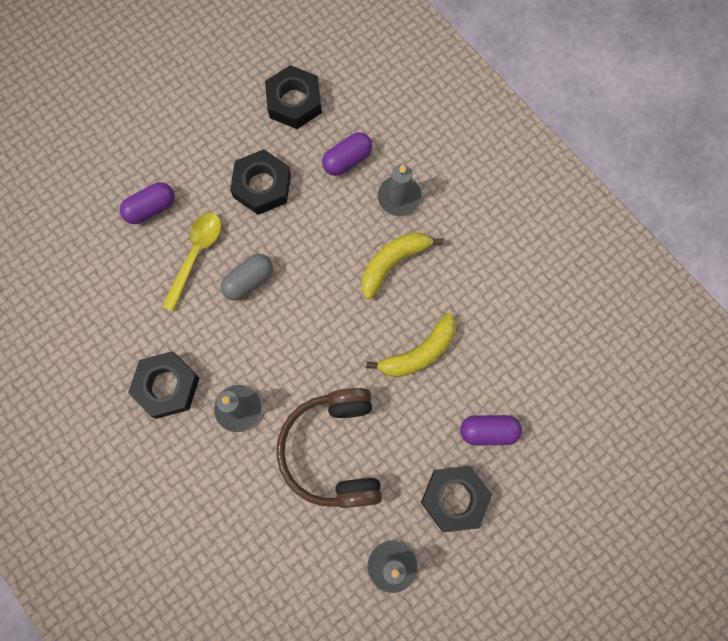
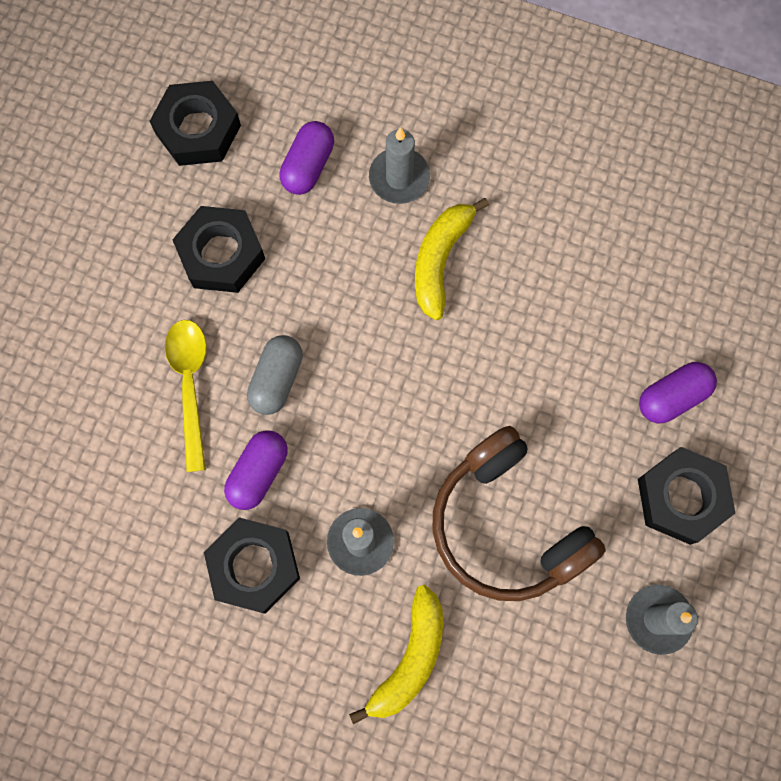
camera: 30 degrees left, 0 degrees up
(151, 208) = (96, 358): purple capsule -> purple capsule (258, 473)
(419, 353) = (536, 351): yellow banana -> yellow banana (410, 658)

